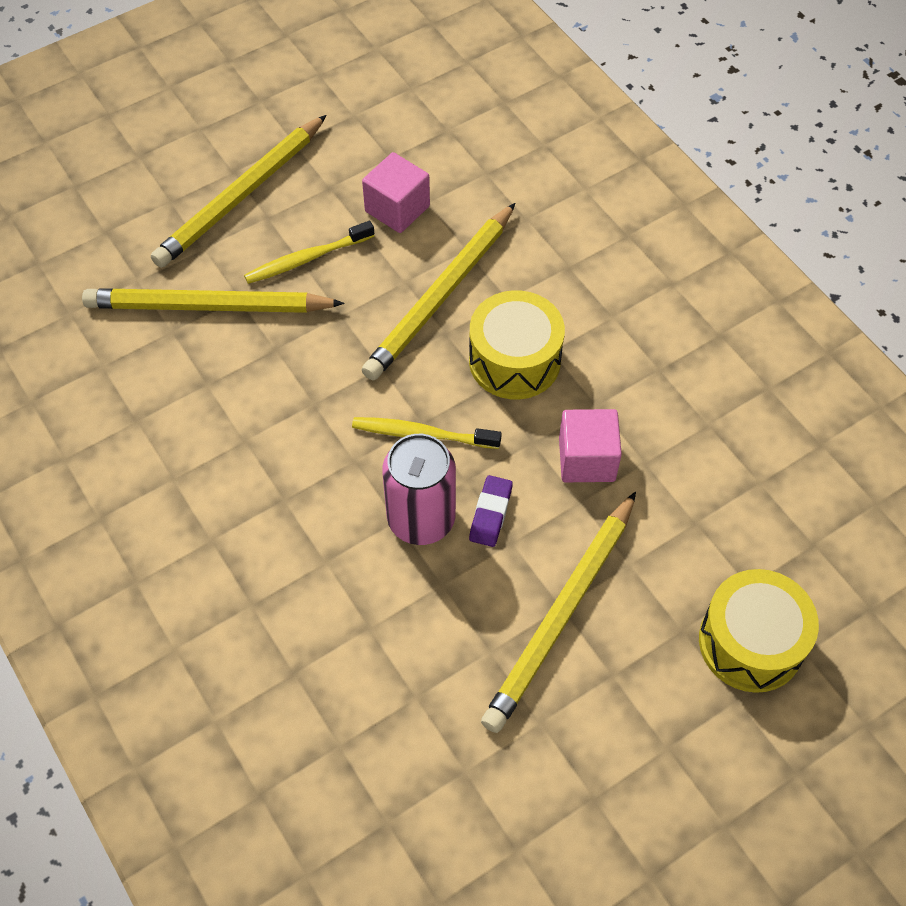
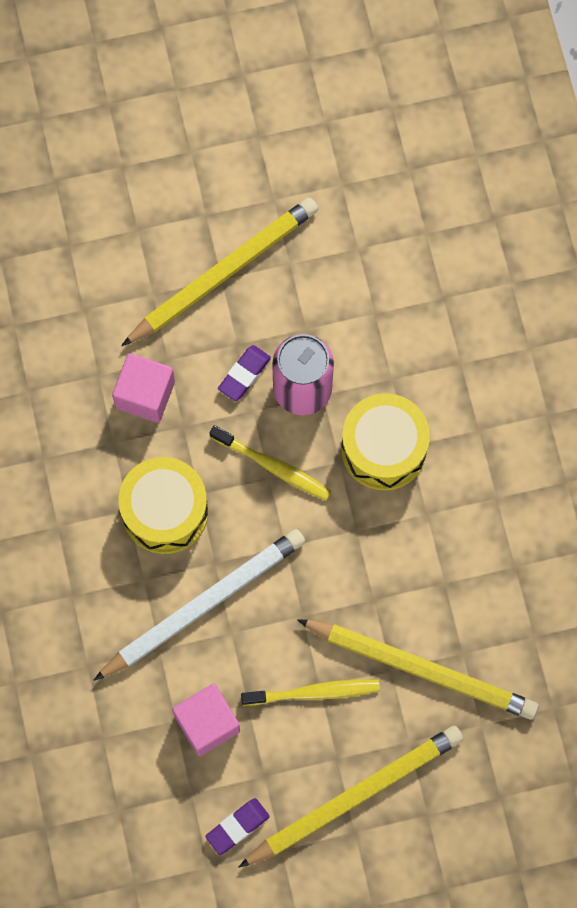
camera: 160 degrees left, 15 degrees up
(339, 147) = (237, 826): none -> purple eraser
(441, 296) = (203, 604): yellow pencil -> white pencil
(750, 642) = (91, 203): yellow drum -> yellow drum (383, 449)

